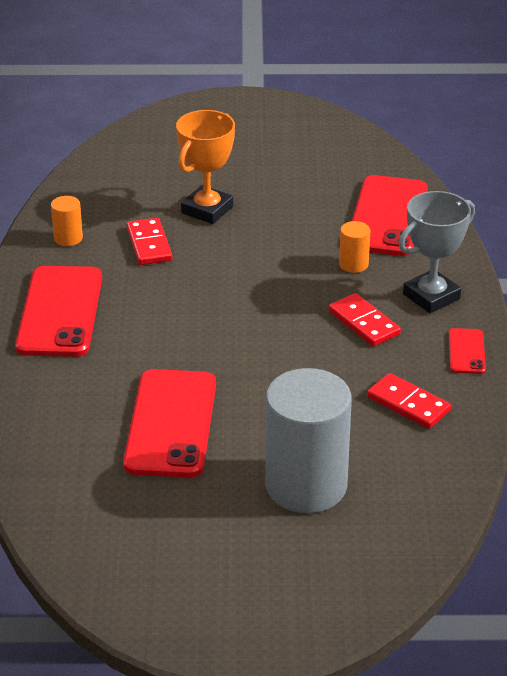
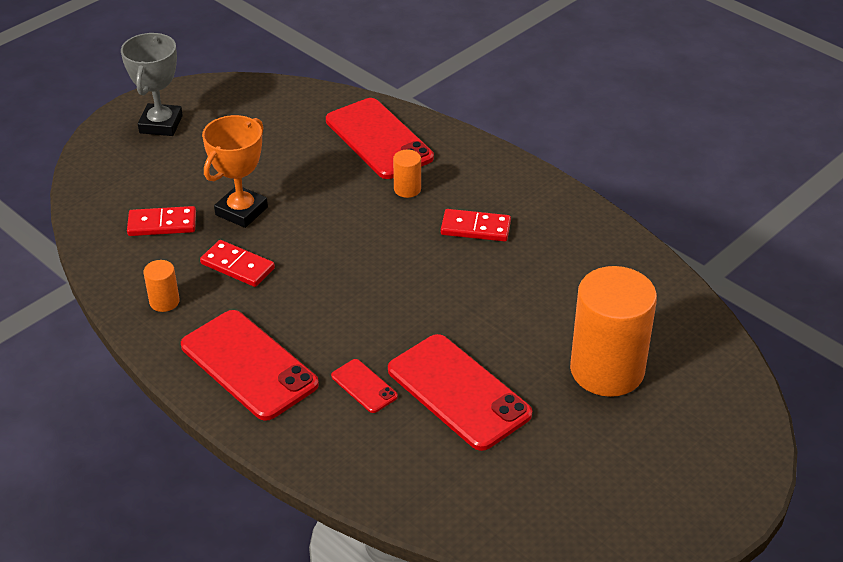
camera: 45 degrees left, 5 degrees up
(207, 210) = (241, 211): orange trophy -> orange trophy turned 45 degrees clockwise
(306, 486) = (607, 370): grey cylinder -> orange cylinder
(408, 404) = (584, 267): red domino -> red domino (162, 224)
(431, 296) = (490, 181): grey trophy -> grey trophy (161, 124)
(466, 351) = (566, 206): red phone -> red phone (364, 386)

